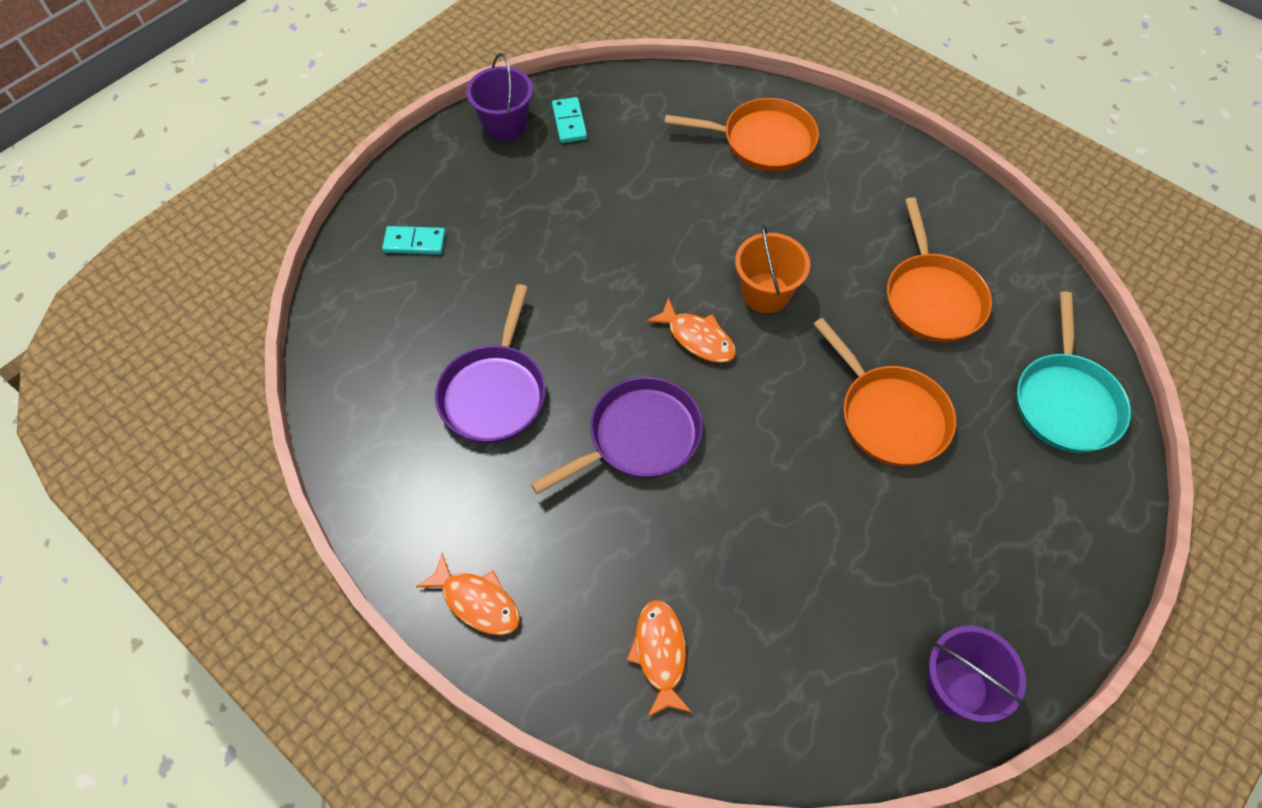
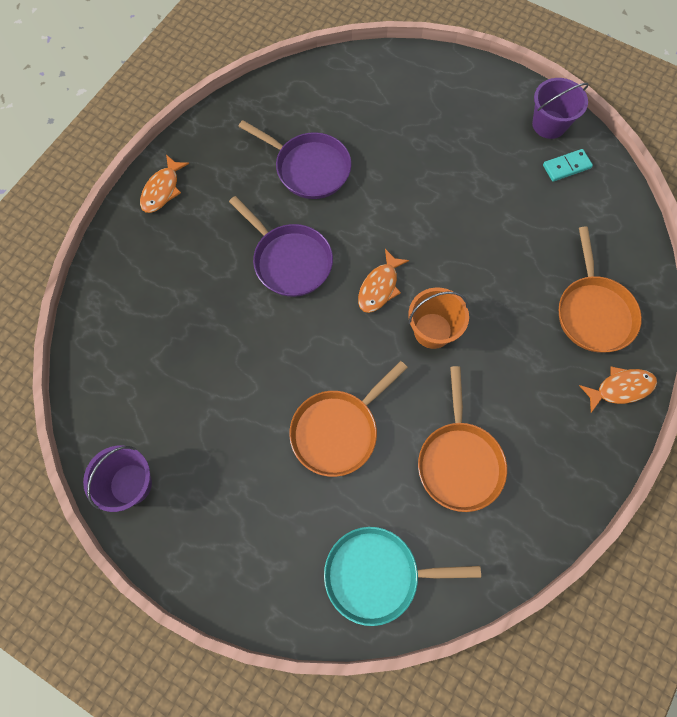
camera: 80 degrees right, 10 degrees up
(414, 242) = (421, 94): turquoise domino -> none
(494, 392) = (309, 168): purple pan -> purple pan turned 150 degrees counterclockwise
(660, 653) = (139, 296): orange fish -> orange fish (620, 388)
(932, 298) = (459, 461): orange pan -> orange pan turned 75 degrees counterclockwise

